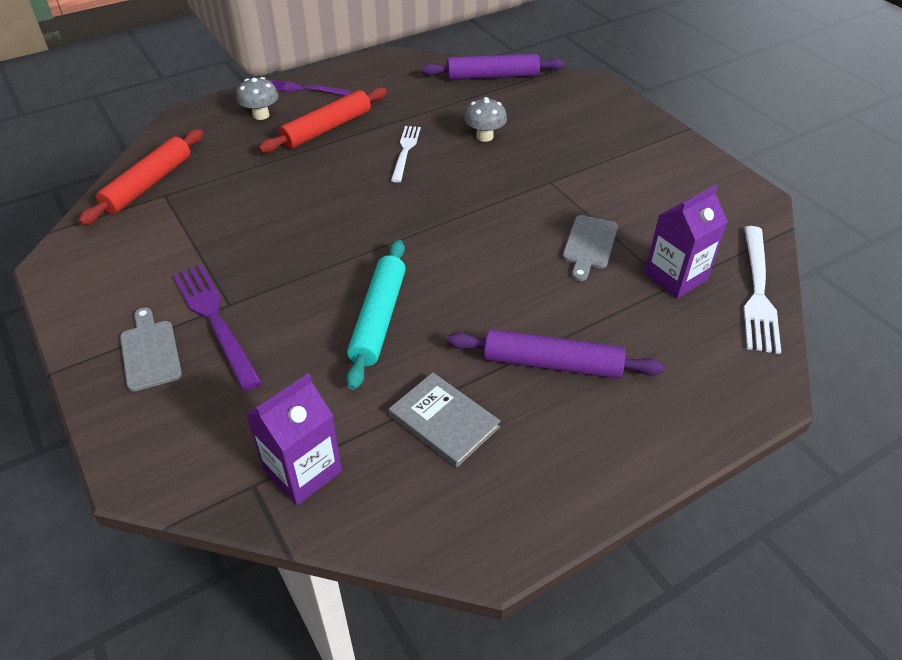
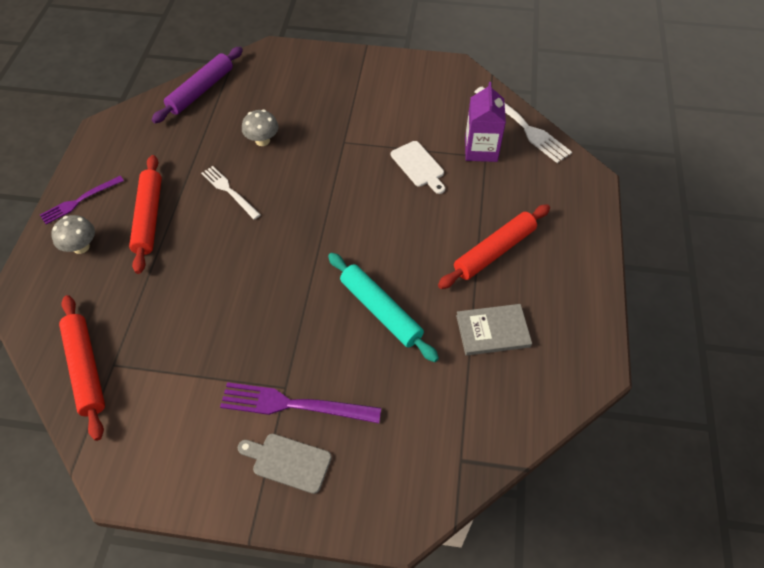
camera: 50 degrees left, 10 degrees up
(303, 471) = (471, 426): purple carton -> none
(551, 364) = (494, 251): purple rolling pin -> red rolling pin
(589, 245) = (418, 166): grey cutting board -> white cutting board

